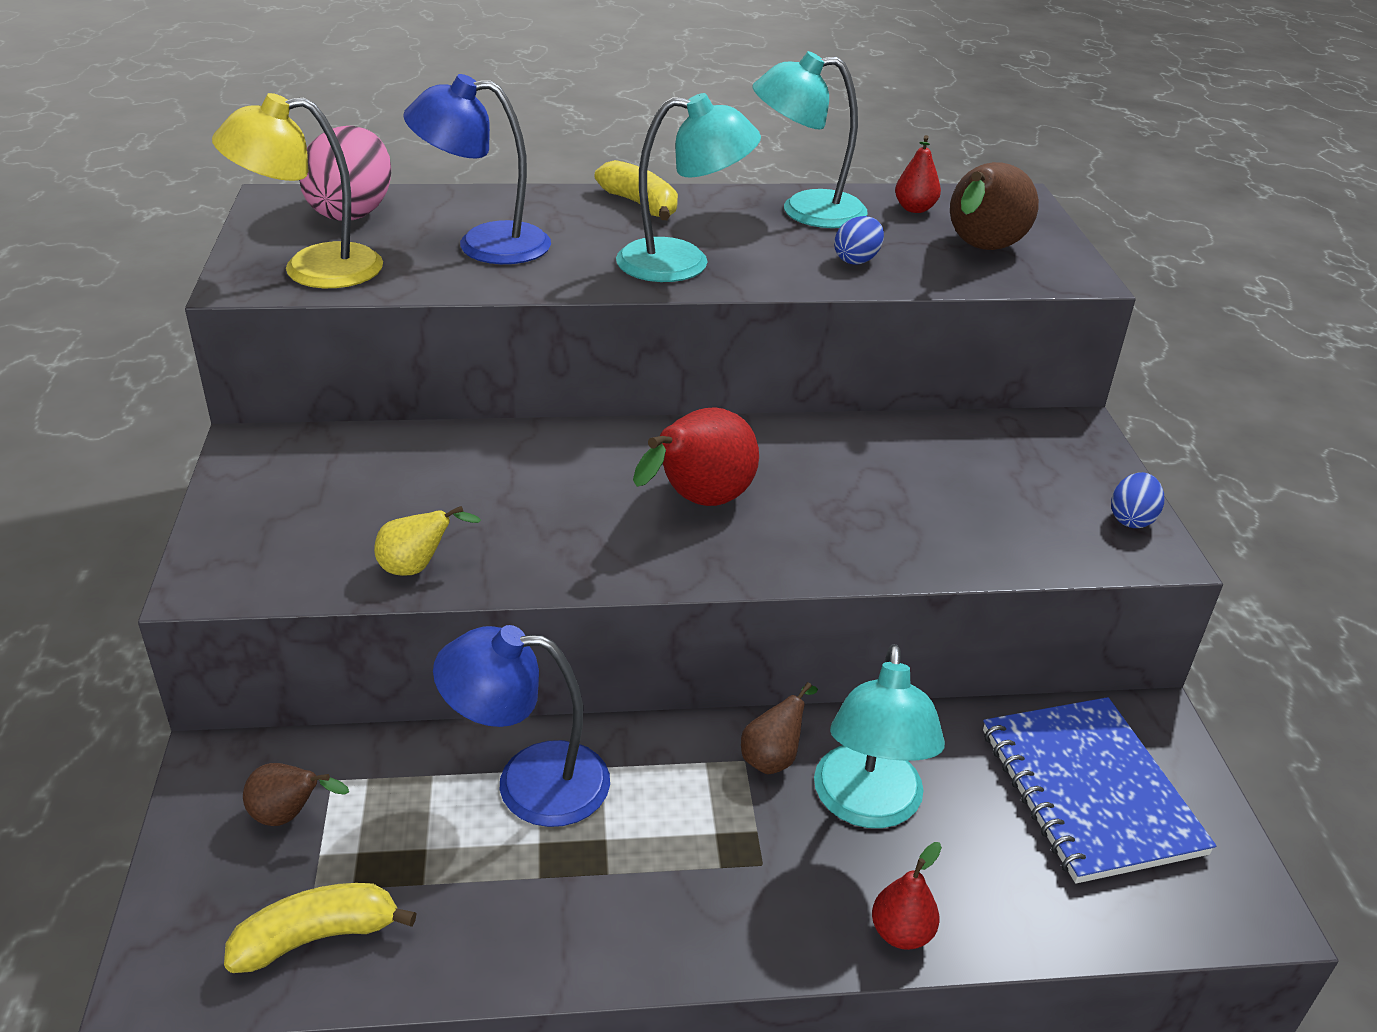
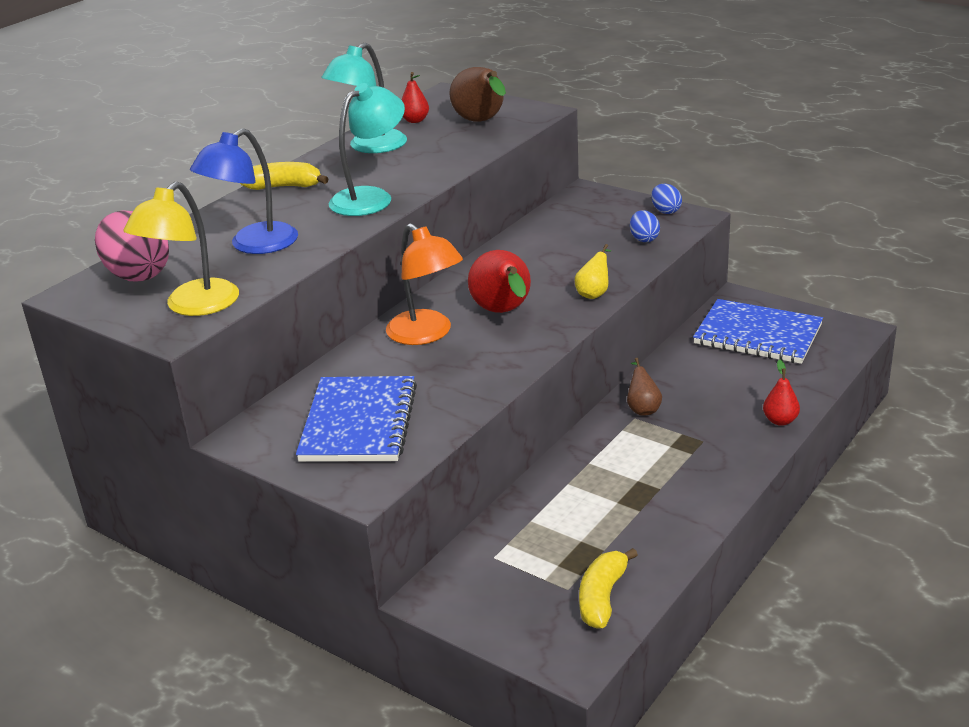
camera: 45 degrees left, 5 degrees down
(289, 815) = (504, 581): brown pear -> none
(345, 510) = (358, 423): none -> blue notebook
(417, 567) = (444, 415): yellow pear -> yellow pear (594, 293)
(529, 782) = (573, 489): blue lamp -> none
(583, 468) = (427, 334): none -> orange lamp
(857, 260) = (442, 154): blue egg -> blue egg (644, 239)
(867, 805) = (701, 396): turquoise lamp -> none

